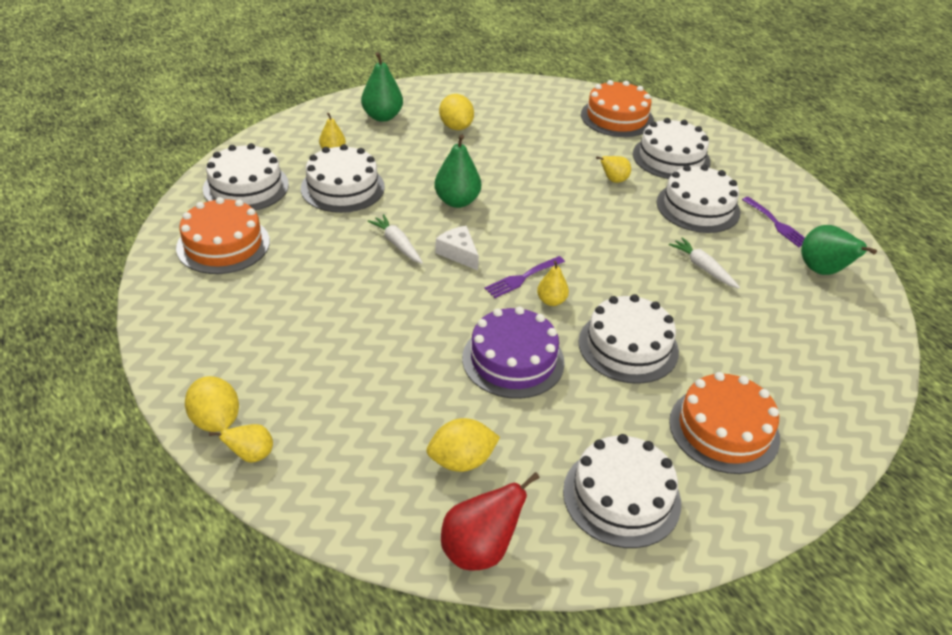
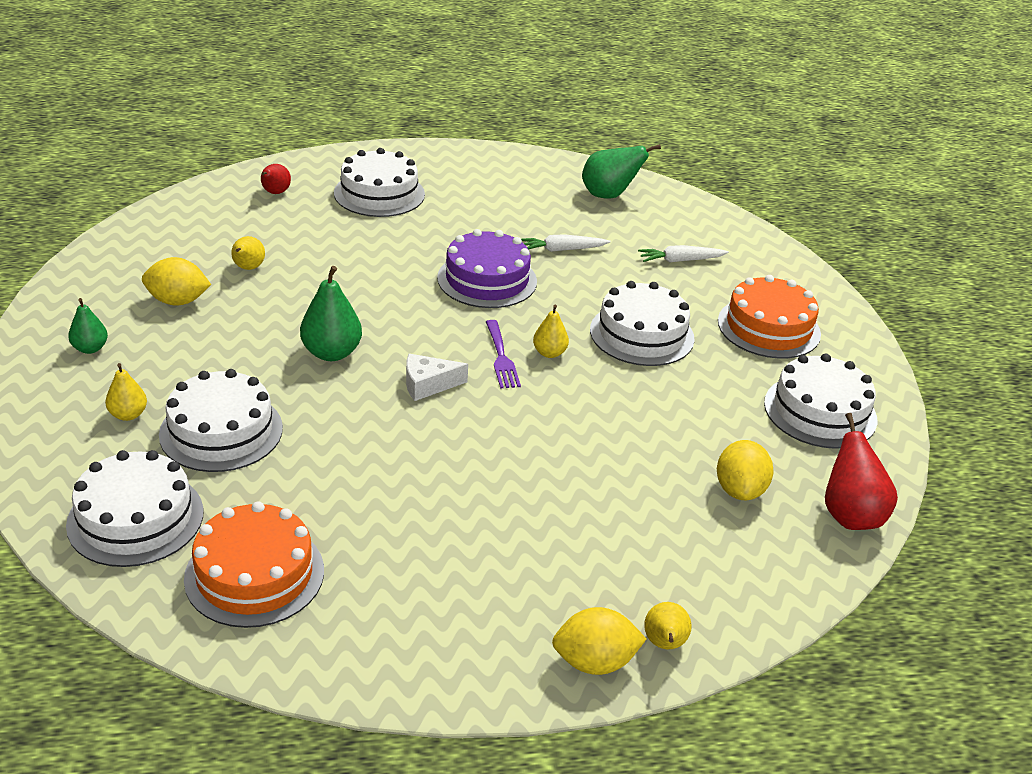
camera: 65 degrees left, 5 degrees down
(382, 116) = (90, 348): green pear -> green pear, size x0.60
(397, 244) = (375, 423): white carrot -> white carrot (680, 260)
(513, 360) = (620, 409): purple cake -> purple cake (487, 279)
(613, 180) = (386, 240): yellow pear -> yellow pear (248, 268)
(617, 117) = (275, 193): orange cake -> red pear
(698, 207) = (471, 214): white cake -> none
(777, 224) = (529, 187): purple fork -> none

